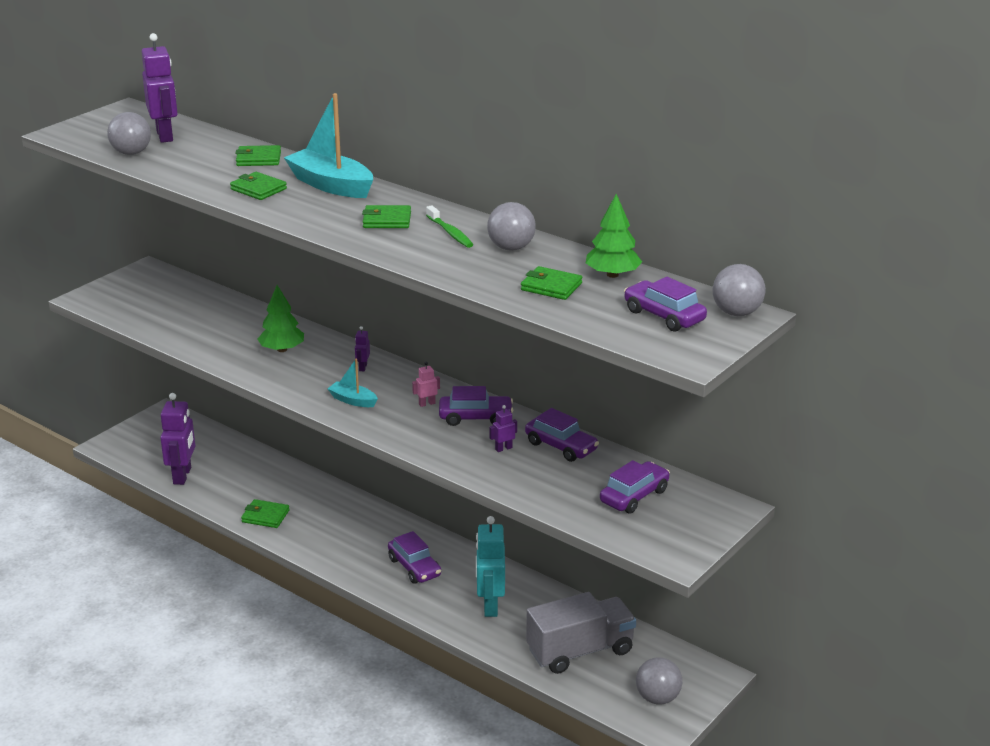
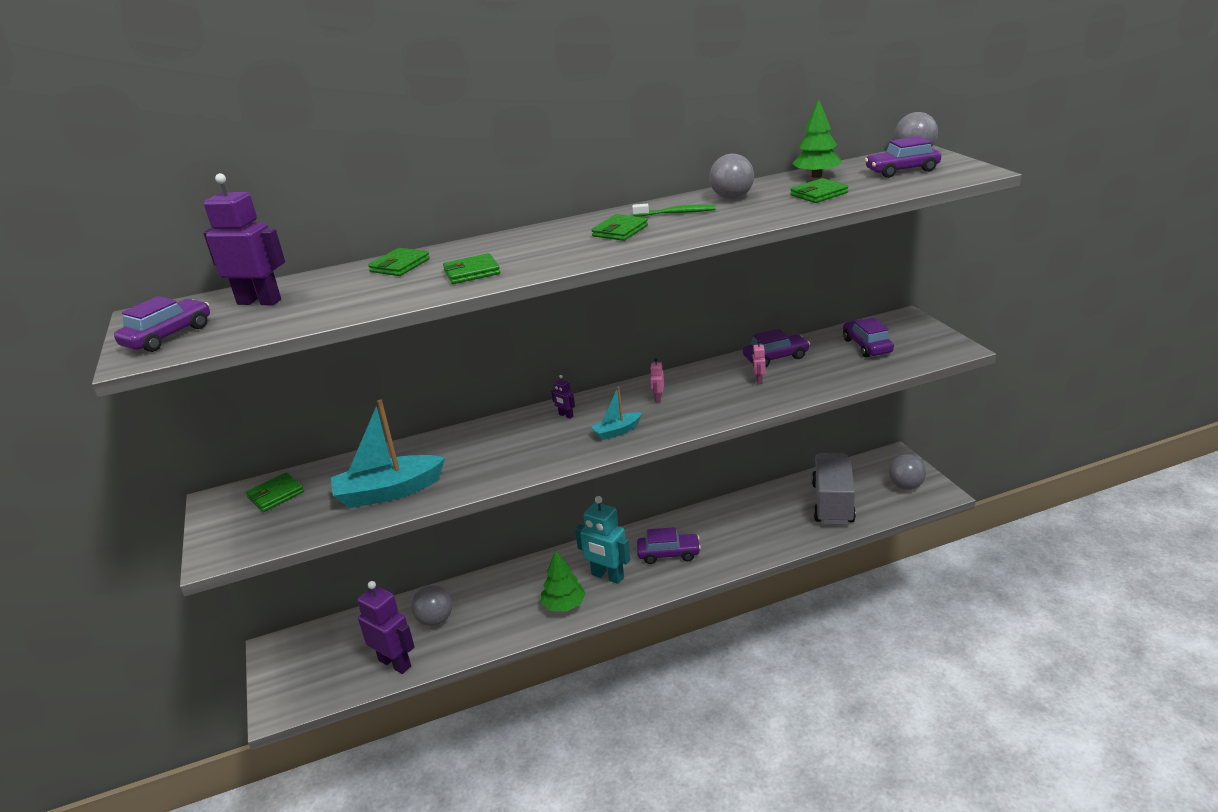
camera: 55 degrees left, 0 degrees up
(131, 153) = (272, 323): grey ball -> grey ball (435, 620)
(265, 516) = (517, 622): green wallet -> green wallet (276, 495)
(282, 349) = (485, 450): green tree -> green tree (564, 605)
(331, 185) = (511, 243): turquoise boat -> turquoise boat (388, 492)
(475, 417) = (701, 382): purple car -> purple car (168, 336)
(490, 605) = (748, 529): turquoise robot -> turquoise robot (607, 576)
(503, 448) = (758, 380): purple robot -> pink robot

